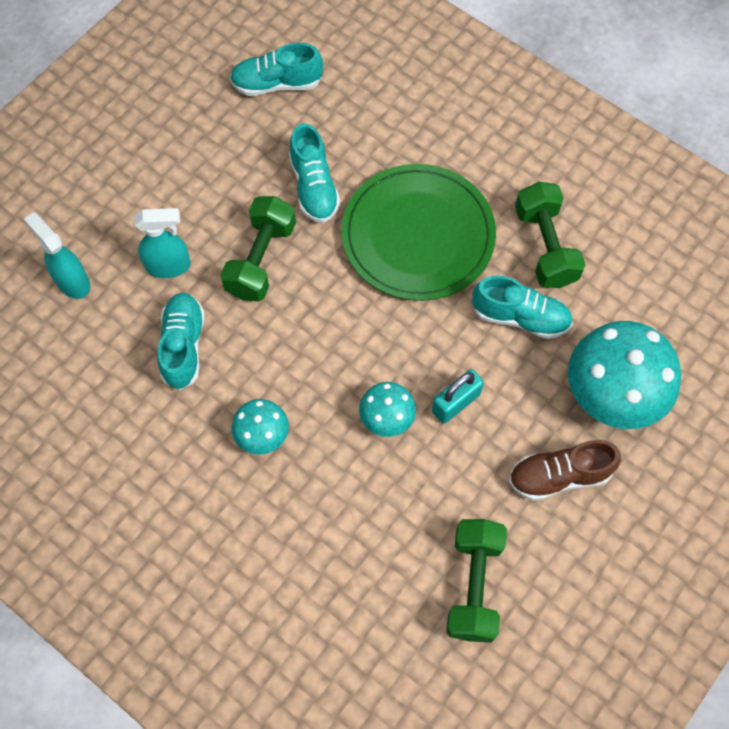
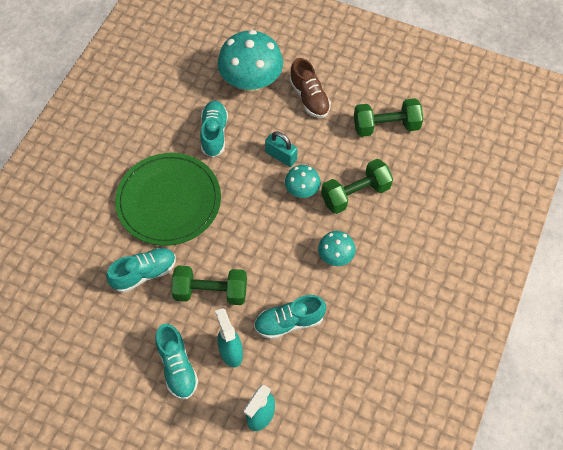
camera: 105 degrees left, 5 degrees down
(277, 84) = (57, 323): turquoise shoe -> turquoise shoe (177, 367)
(545, 246) = (161, 129): green dumbbell -> green dumbbell (355, 194)

